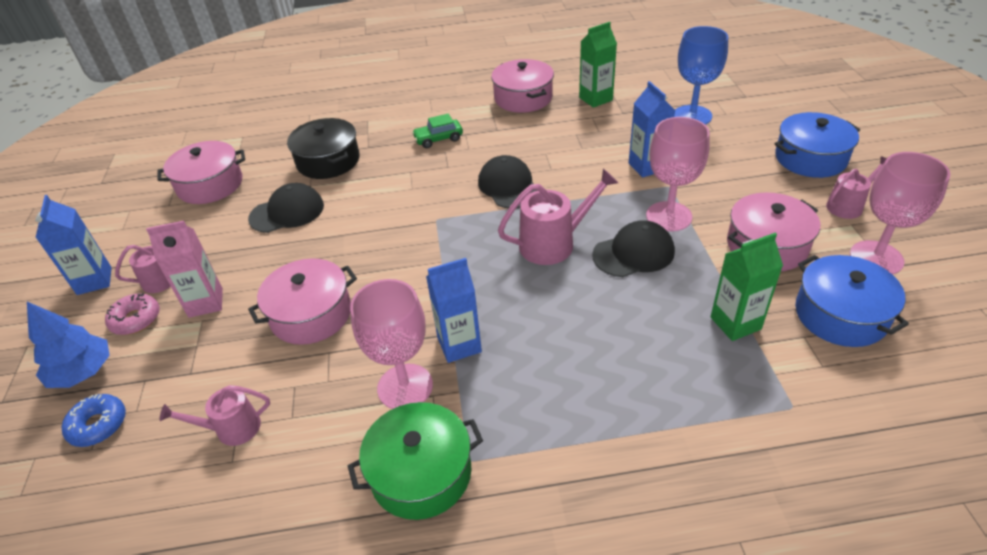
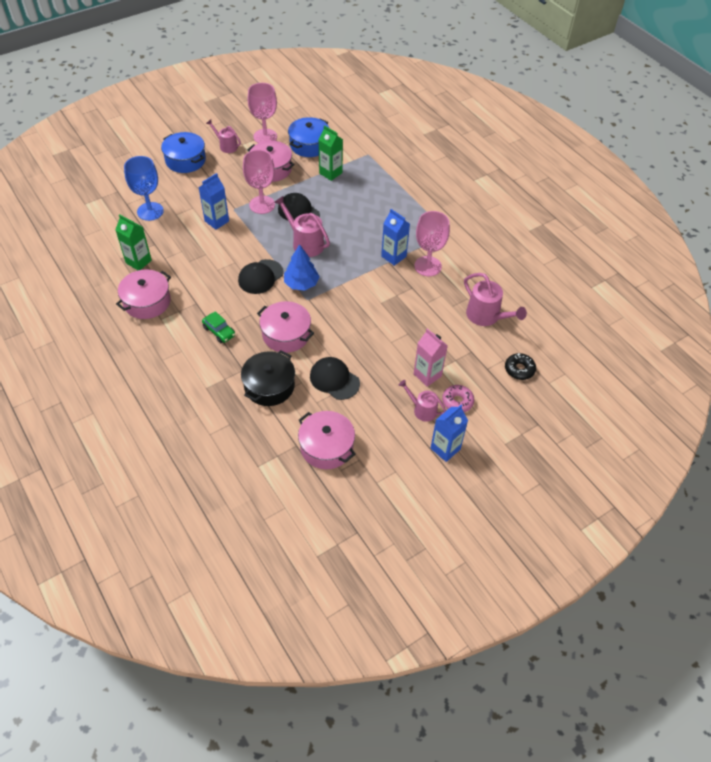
camera: 120 degrees left, 10 degrees up
(83, 372) = (501, 400): blue tree -> blue tree (301, 283)
(98, 425) = (519, 369): blue donut -> black donut
(232, 428) = (486, 316): pink watering can -> pink watering can, size x1.58
(311, 314) = (408, 322): pink pot -> pink pot (286, 334)
(421, 473) = (463, 245): green pot -> none

